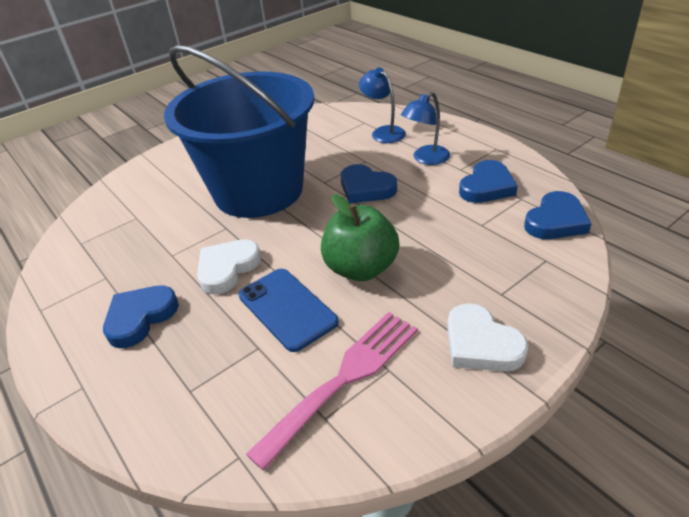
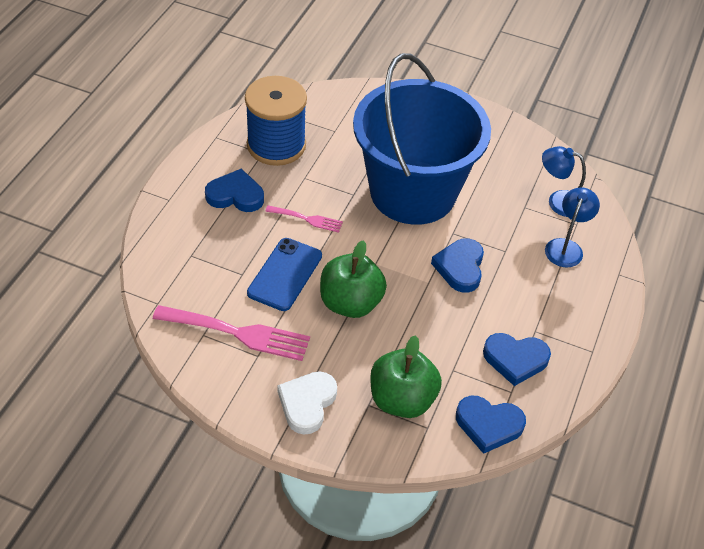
camera: 55 degrees right, 10 degrees up
(108, 263) = (276, 145): none -> blue spool
(227, 268) = (307, 219): white heart -> pink fork
(426, 159) = (536, 297): blue lamp -> blue lamp (558, 201)
(505, 267) = (402, 400): none -> green apple

